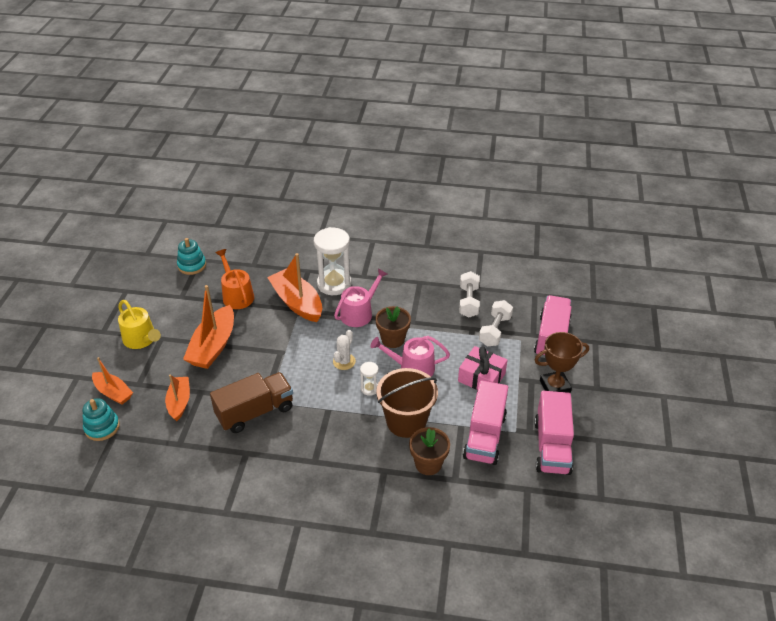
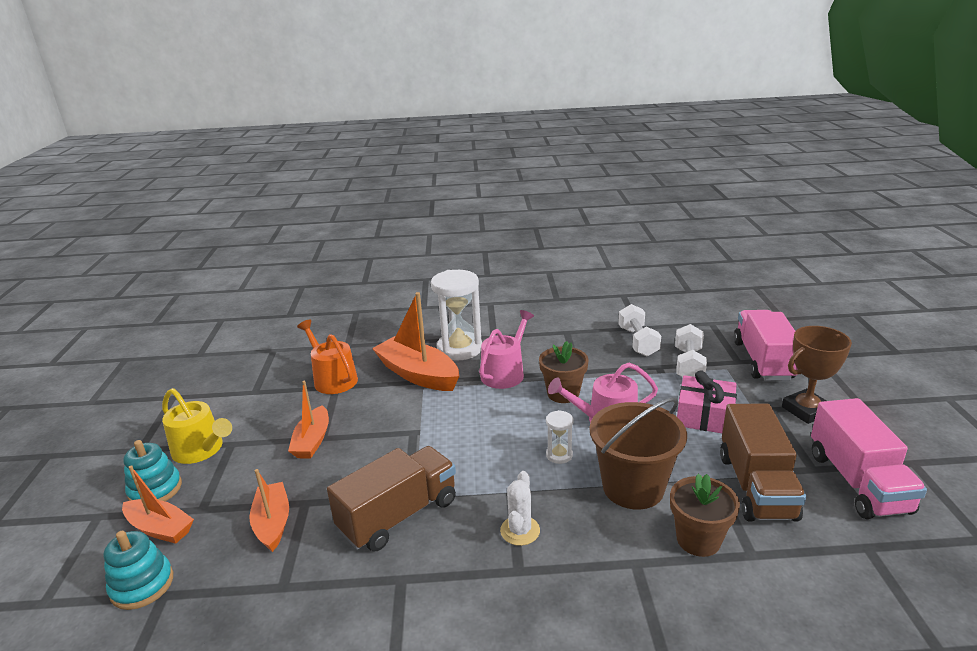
camera: 10 degrees left, 15 degrees down
(192, 265) = (264, 357): turquoise stacking toy -> turquoise stacking toy (155, 490)
(213, 346) = (312, 441): orange boat -> orange boat, size x0.61
(344, 361) = (508, 429): white cactus -> white cactus (520, 531)
(484, 436) = (756, 486): pink truck -> brown truck

